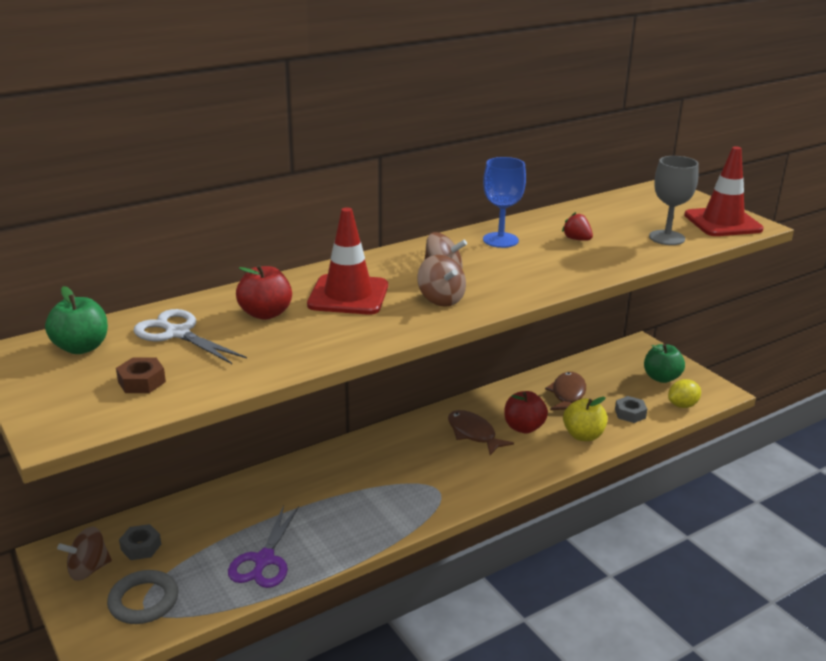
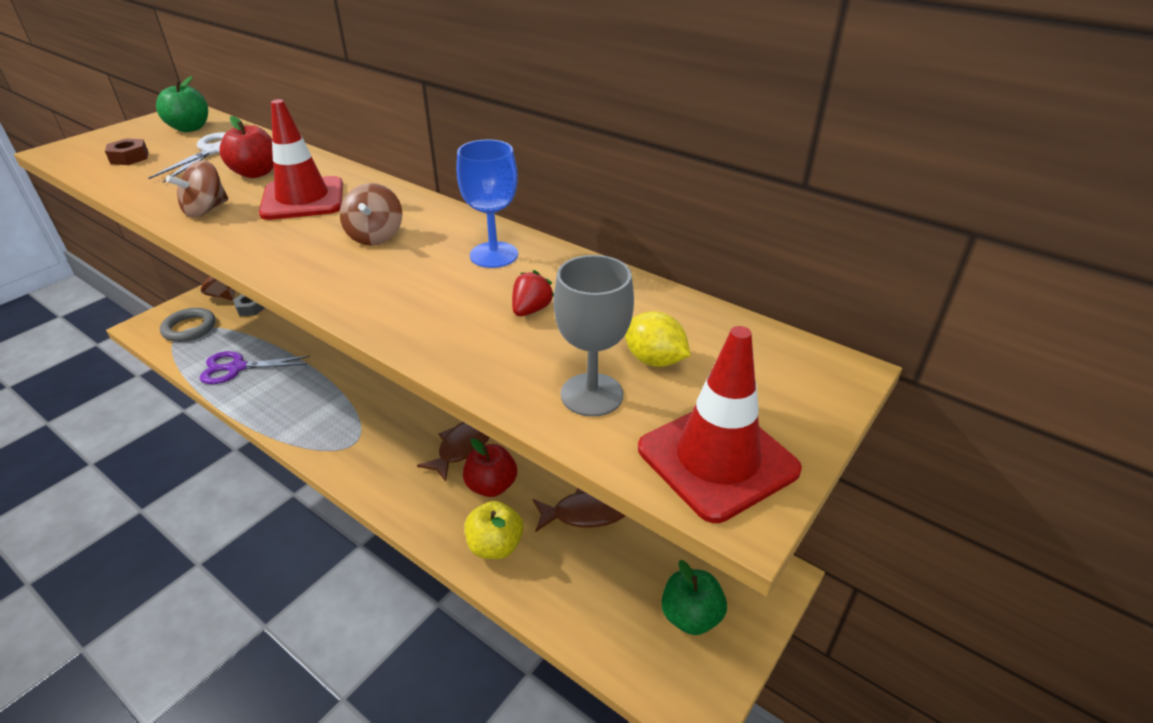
camera: 70 degrees right, 10 degrees up
(441, 299) = (303, 246): brown spinning top -> brown spinning top (206, 210)
(630, 414) = (570, 589): grey nut -> none
(682, 405) = (624, 655): yellow lemon -> yellow lemon (654, 360)

